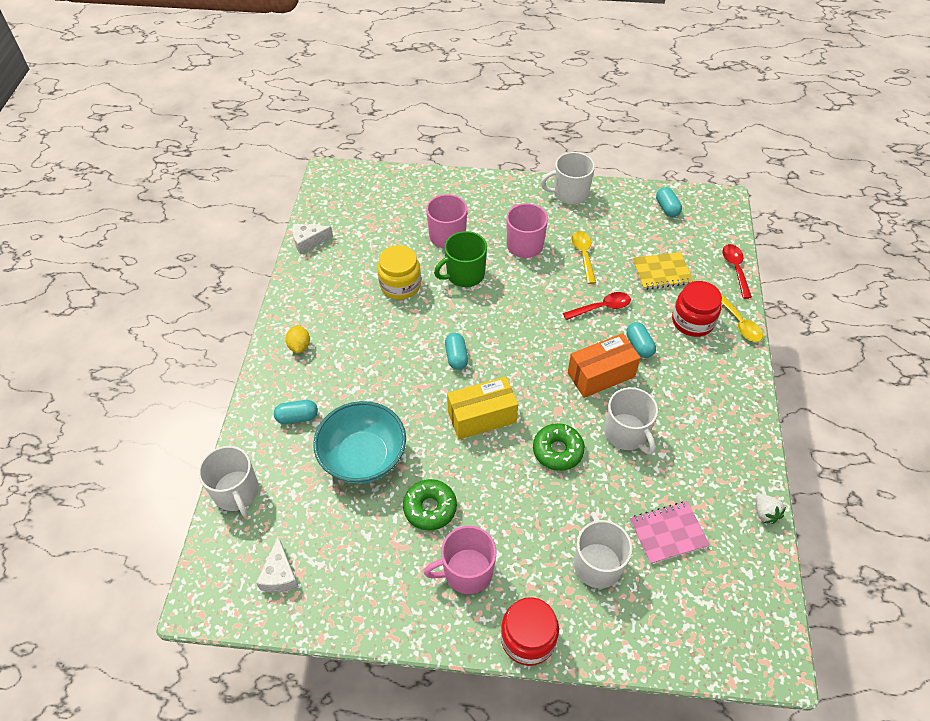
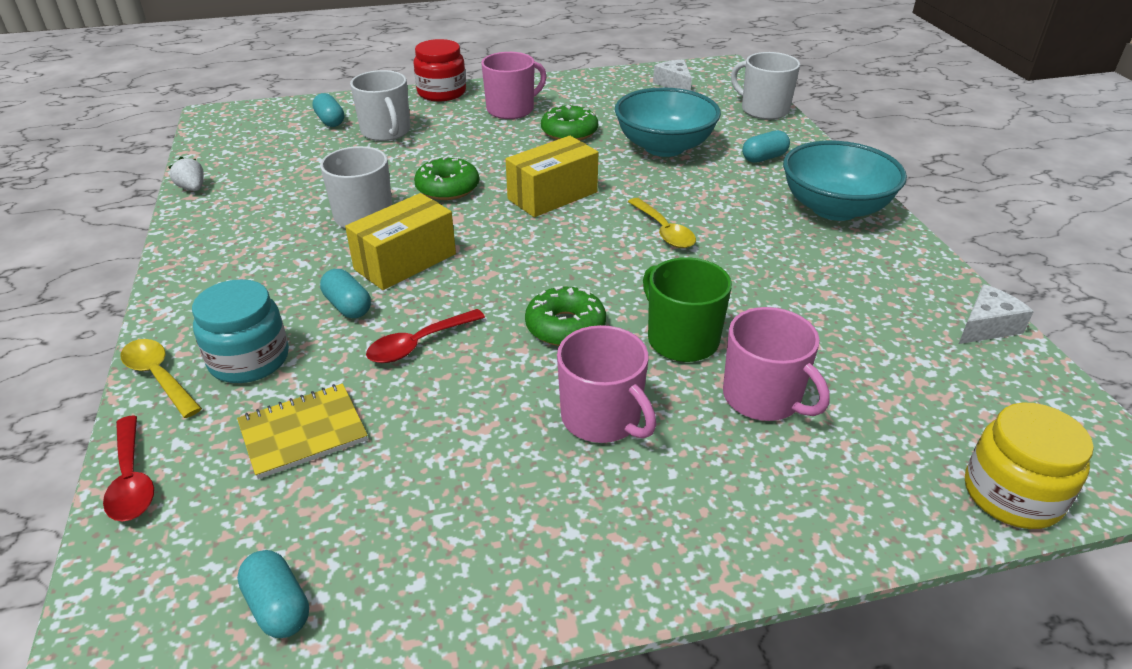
camera: 160 degrees right, 15 degrees down
(299, 346) = (834, 208): yellow lemon -> turquoise bowl
(400, 285) = (772, 301): yellow jar -> yellow jar (1012, 494)
(456, 357) = (621, 239): turquoise capsule -> turquoise capsule (330, 121)
(464, 274) = (681, 339): green mug -> green mug turned 75 degrees counterclockwise
(520, 298) = (565, 326): none -> green donut
(569, 193) = (549, 579): white mug -> none
(583, 255) = (473, 427): yellow spoon -> yellow spoon (664, 231)
(601, 375) = (405, 261): orange box -> yellow box
(668, 533) = (311, 158): pink notebook -> none
(692, 321) = (249, 360): red jar -> turquoise jar

